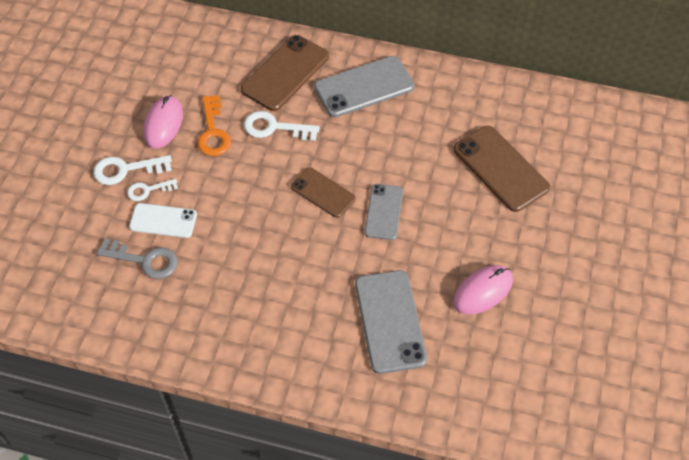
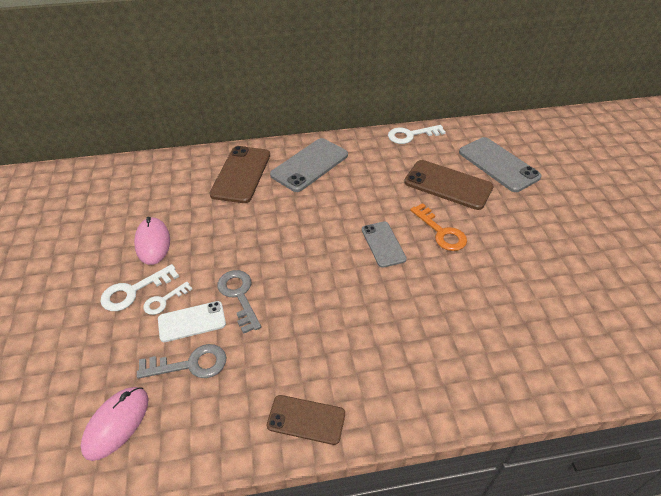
camera: 25 degrees left, 10 degrees down
(213, 132) = (202, 234): orange key -> orange key (441, 232)
(216, 212) = (239, 296): none -> grey key
(274, 127) = (254, 214): white key -> white key (411, 135)
(323, 192) = (324, 247): brown phone -> brown phone (306, 419)
(390, 321) = (447, 327): grey phone -> grey phone (498, 164)
(482, 291) = (501, 274): pink mouse -> pink mouse (116, 423)

